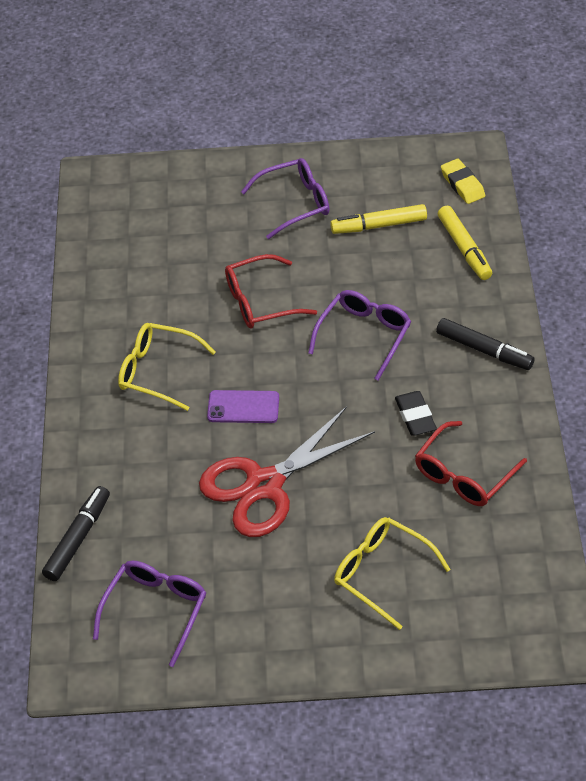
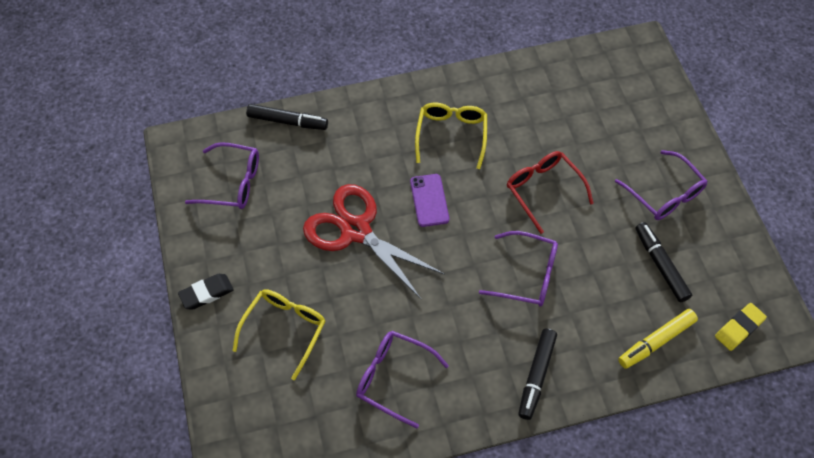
camera: 75 degrees right, 10 degrees up
(379, 225) = (660, 265): yellow marker -> black marker
(415, 416) = (448, 329): black eraser -> black eraser (206, 293)
(464, 474) = (393, 378): red glasses -> purple glasses

